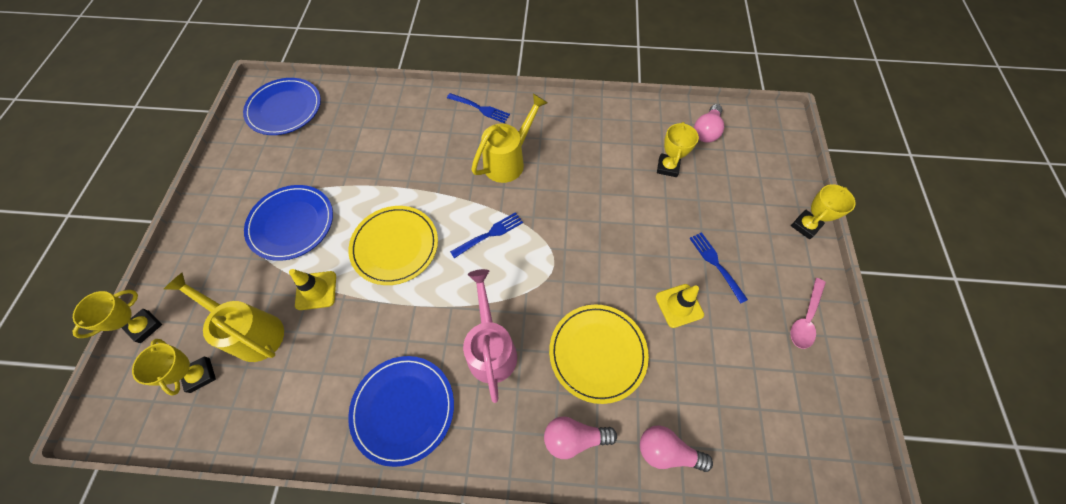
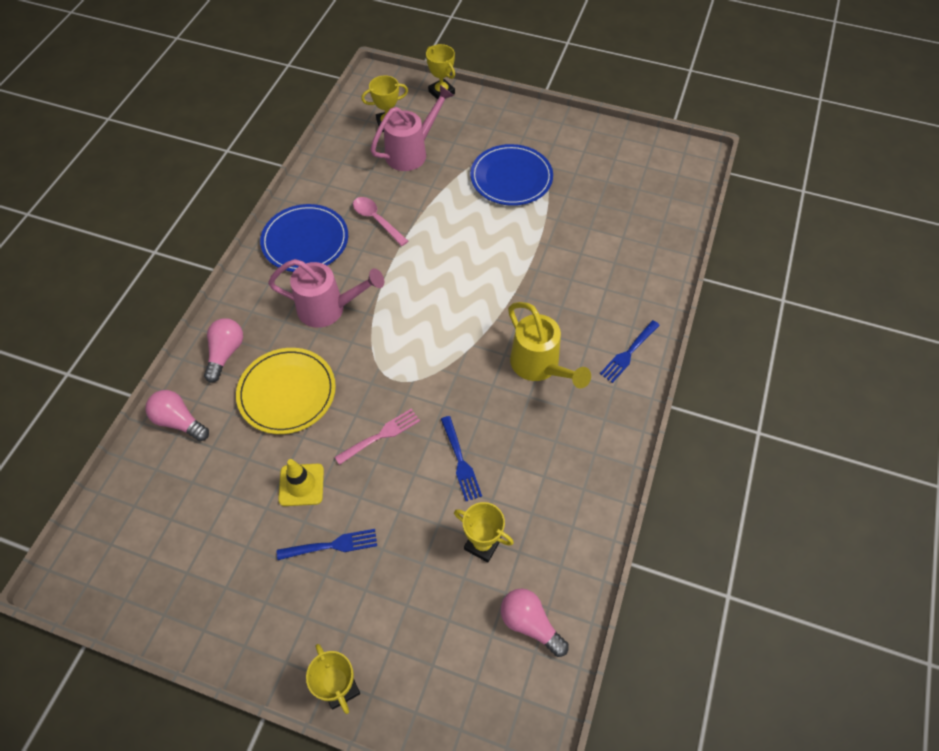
camera: 105 degrees right, 5 degrees down
(253, 332) = (411, 152): yellow watering can -> pink watering can
(284, 109) = (662, 175): blue plate -> none
(316, 290) = (434, 192): yellow traffic cone -> none
(395, 246) = (460, 251): yellow plate -> none
(490, 234) = (448, 330): blue fork -> blue fork (460, 461)
(610, 257) = (381, 435): none -> pink fork
(667, 451) = (179, 421): pink light bulb -> pink light bulb turned 90 degrees counterclockwise
(805, 318) = (231, 617): pink spoon -> pink spoon (377, 220)

